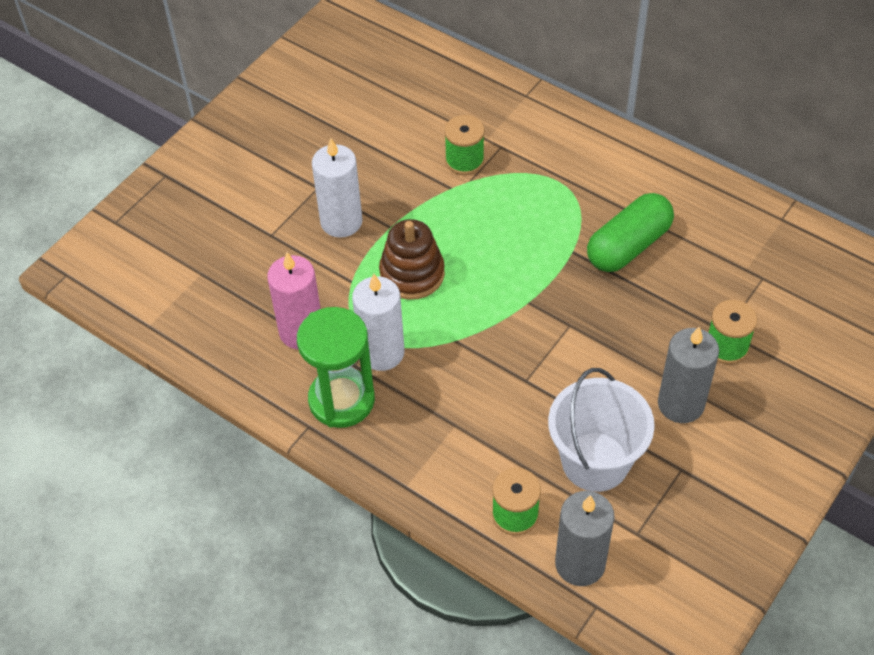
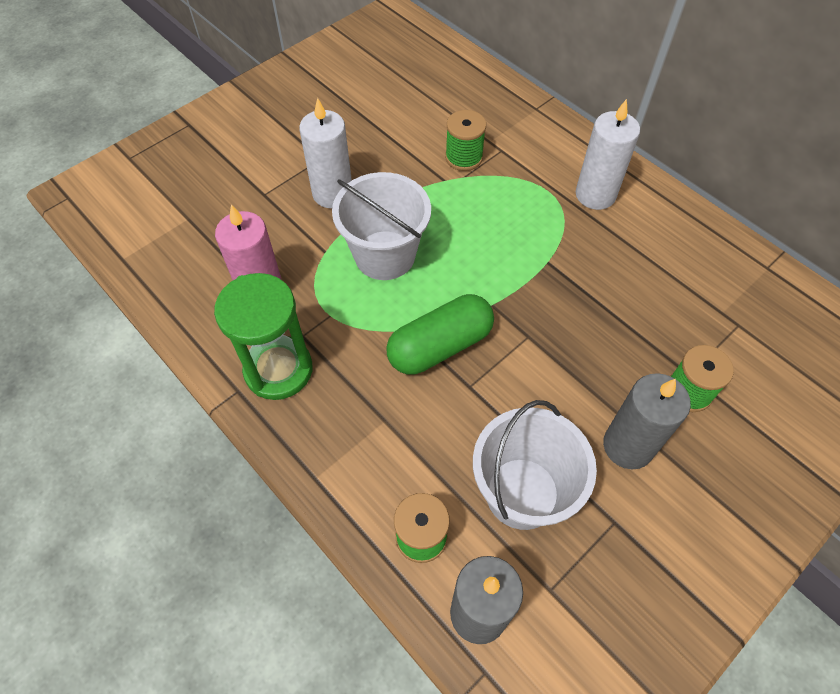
camera: 10 degrees right, 5 degrees up
(382, 353) = (333, 328): white candle -> white candle (595, 195)
(412, 274) = (385, 255): brown stacking toy -> white bucket
(628, 246) = (605, 267): green capsule -> green capsule (440, 346)

